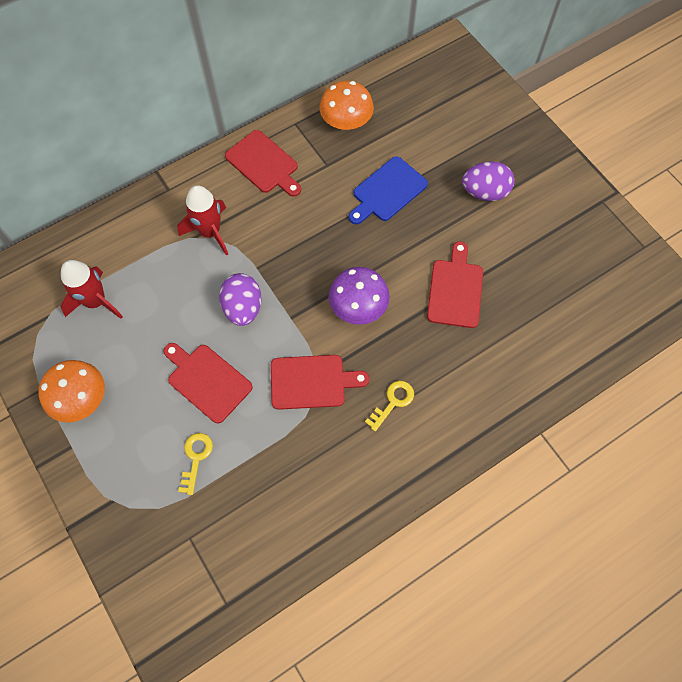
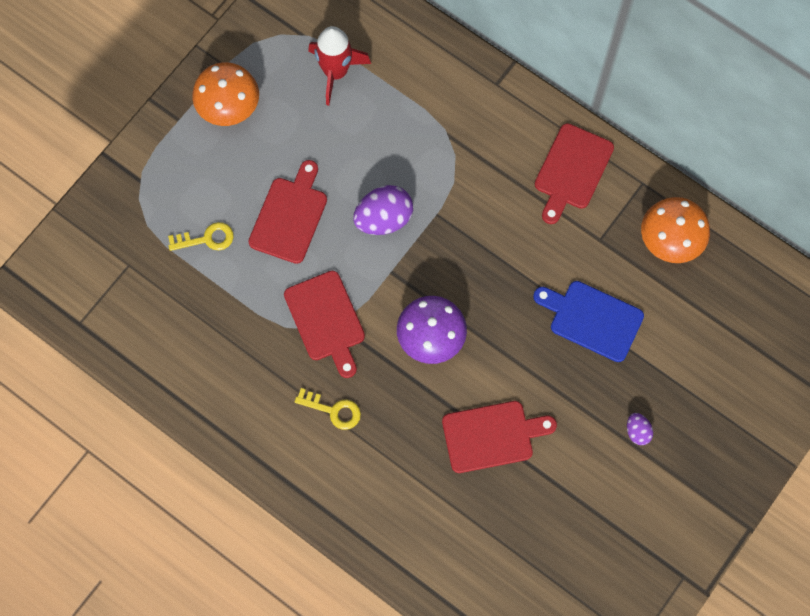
camera: 70 degrees right, 5 degrees up
(210, 232) = (461, 149): red rocket -> none
(484, 192) = (637, 432): purple egg -> purple egg, size x0.51

